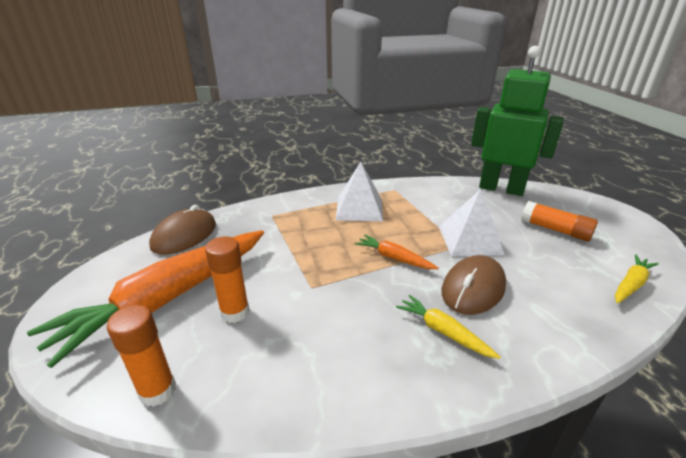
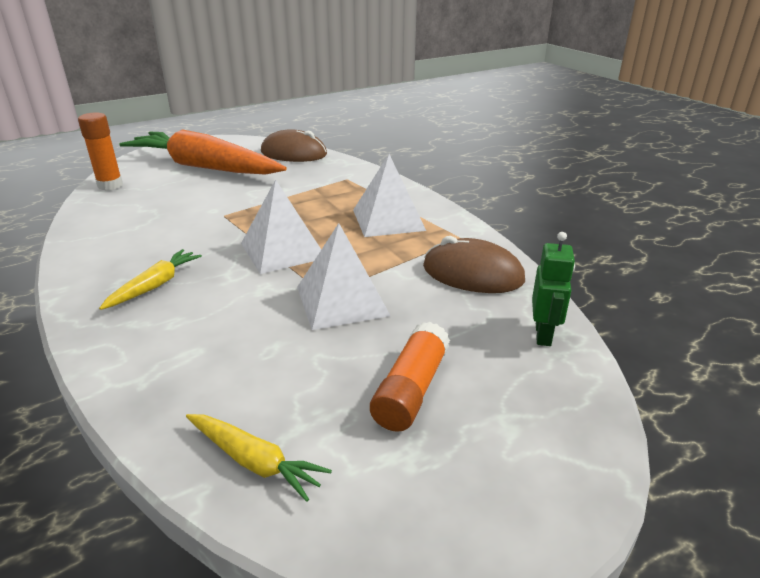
camera: 75 degrees right, 0 degrees up
(235, 312) = (187, 192): orange glue stick -> none
(394, 258) = (282, 250): orange carrot -> white pyramid
(473, 288) = (229, 303): brown mouse -> brown mouse (472, 273)
(501, 188) = (543, 335): green robot -> green robot, size x0.43

